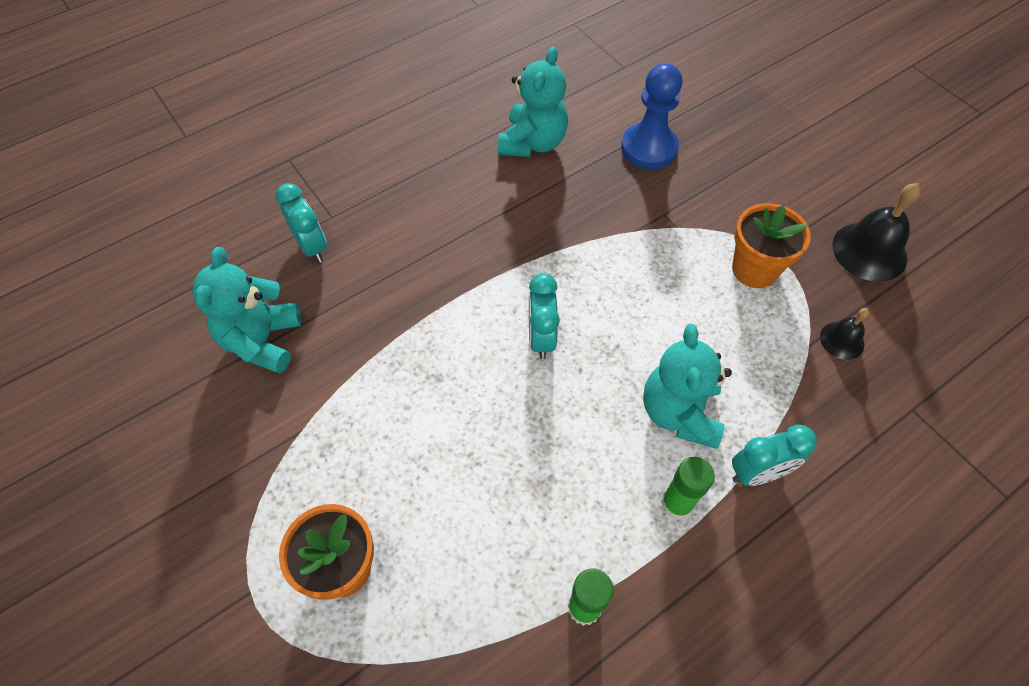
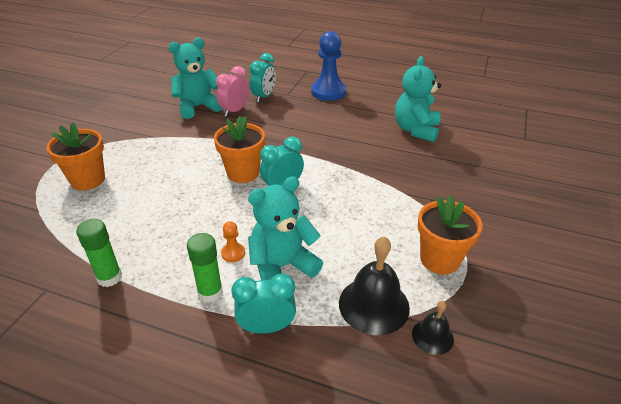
camera: 55 degrees right, 20 degrees down
(318, 300) = (234, 111): none -> pink clock
(479, 365) = (243, 173): none -> orange flower pot
(533, 143) = (416, 130): turquoise teddy bear -> turquoise teddy bear turned 120 degrees clockwise
(627, 450) = (233, 253): none -> orange pawn
(649, 148) = (476, 172): blue pawn -> blue pawn (328, 92)
(757, 473) = (266, 327): turquoise clock -> turquoise clock turned 135 degrees clockwise
(869, 251) = (542, 322): black bell -> black bell (374, 305)

